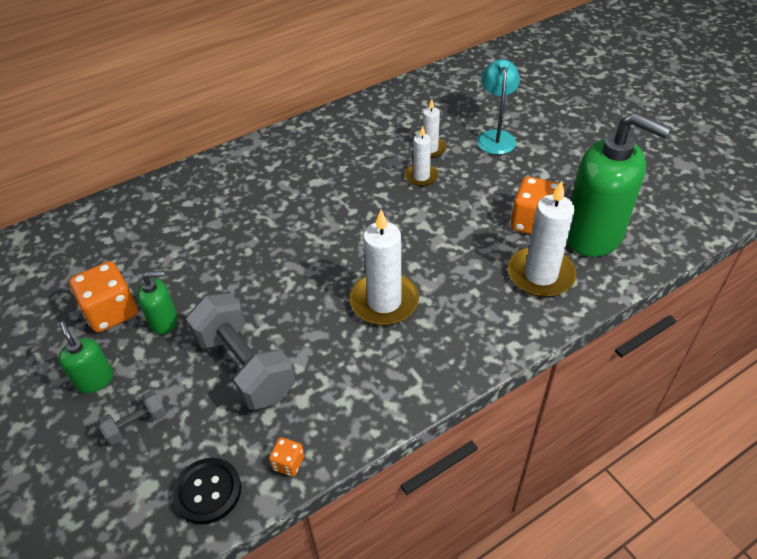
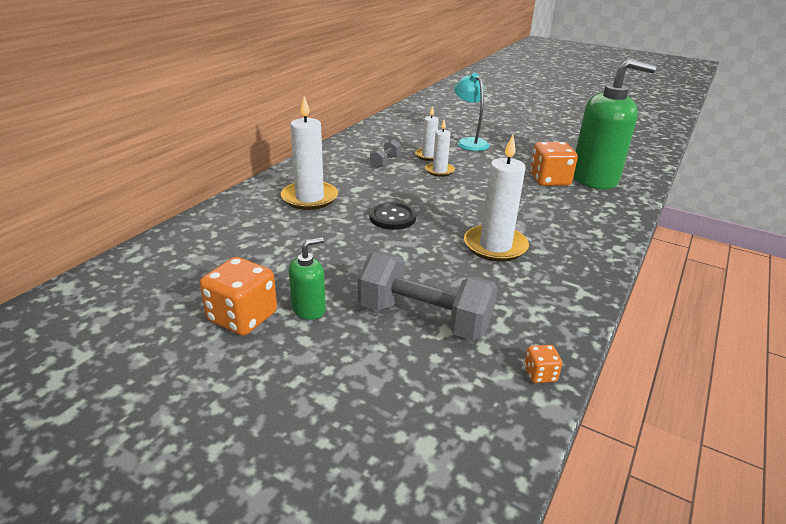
camera: 30 degrees left, 15 degrees down
(95, 380) = (276, 376): green soap dispenser -> none
(136, 424) = (361, 397): grey dumbbell -> grey dumbbell (385, 162)
(208, 491) = (491, 423): black button -> black button (392, 217)
(540, 275) = (587, 205): white candle -> white candle (309, 198)

